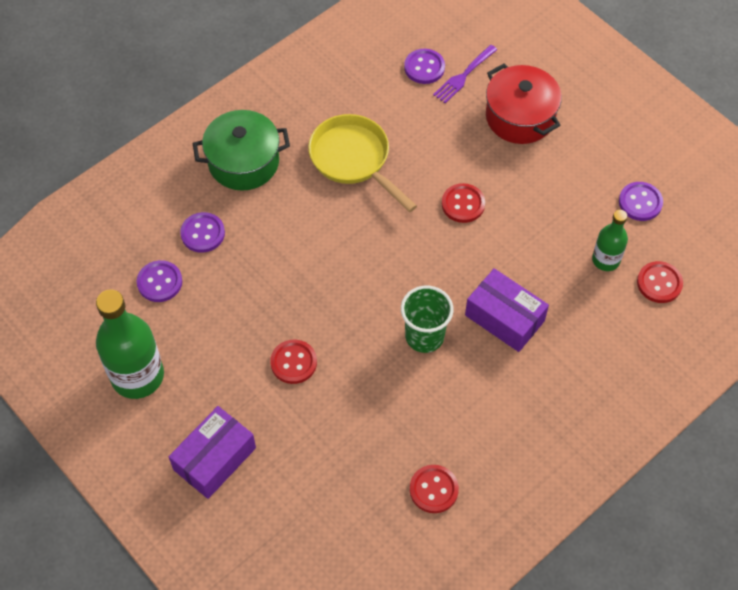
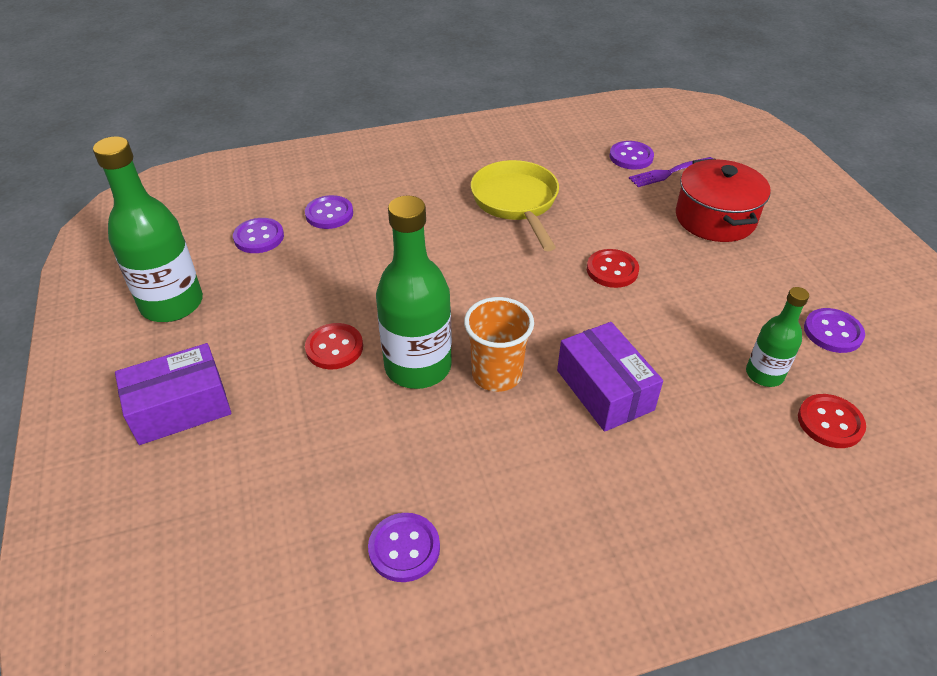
camera: 25 degrees right, 15 degrees down
(243, 162) = (408, 175): green pot -> none
(365, 353) = (418, 366): none -> green bottle
(424, 336) = (496, 374): green cup -> orange cup
(433, 489) = (404, 548): red button -> purple button

